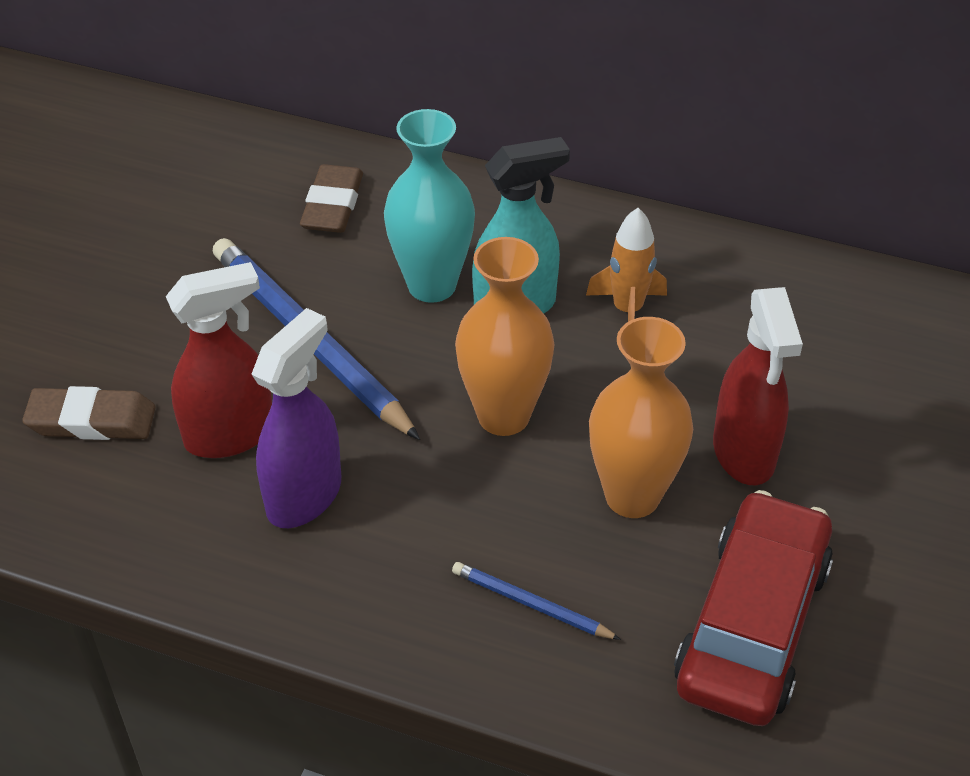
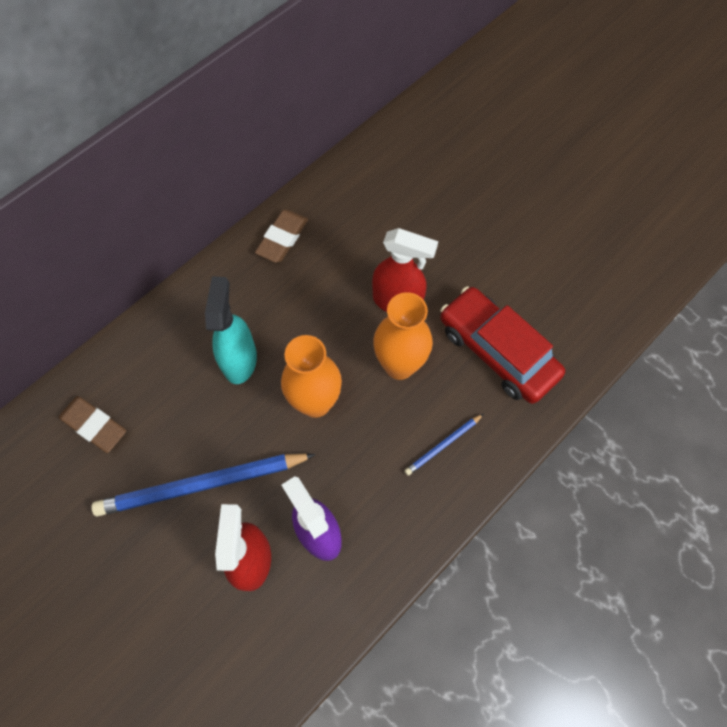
camera: 65 degrees left, 20 degrees up
(92, 421) = (195, 643): brown eraser -> brown eraser (282, 238)
(432, 285) = (197, 397): turquoise vase -> none
(627, 310) = (275, 306): orange rocket -> none

